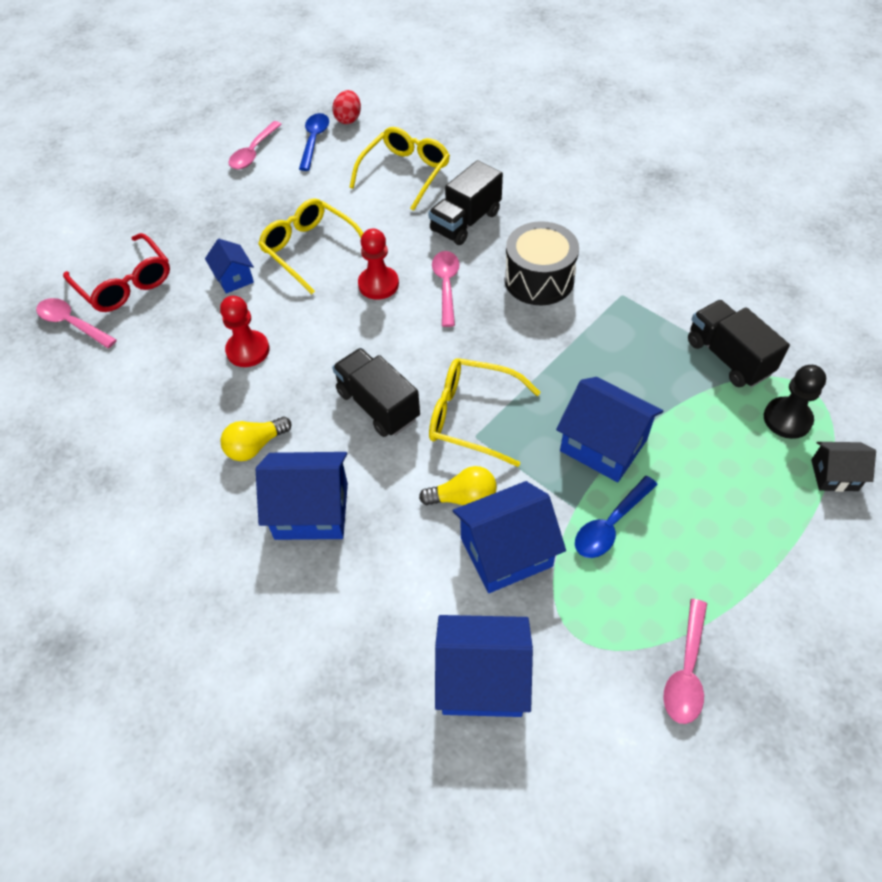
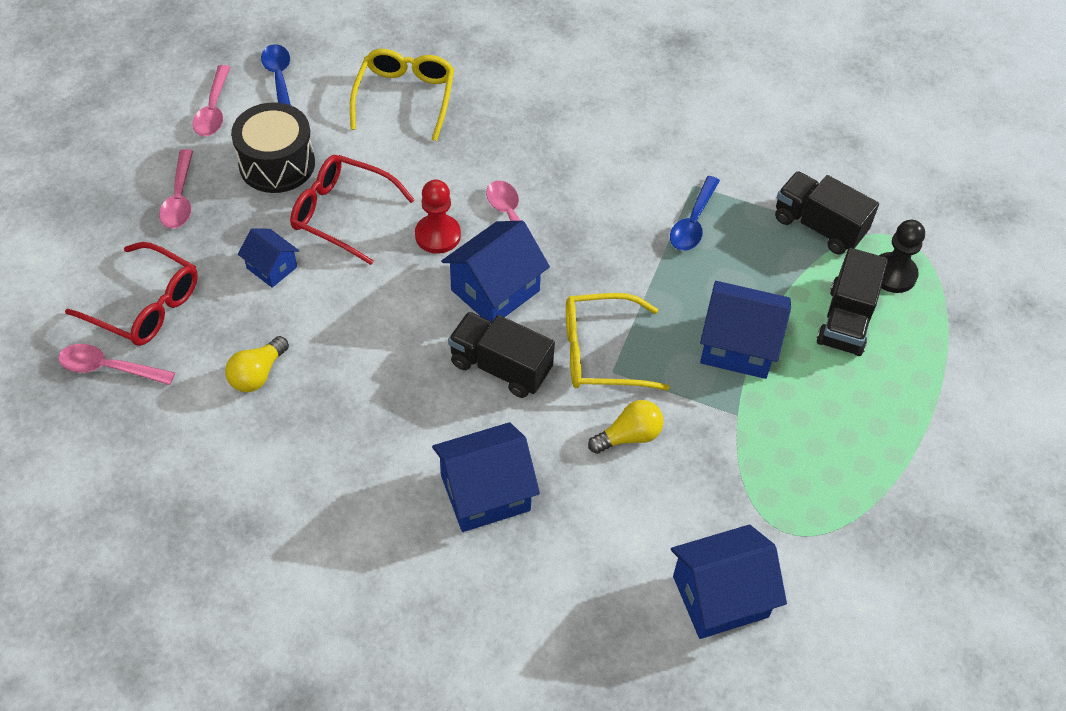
camera: 25 degrees left, 0 degrees up
(248, 350) = (331, 345): red pawn -> none
(255, 446) = (393, 445): yellow light bulb -> yellow light bulb (257, 374)
(311, 250) = (343, 214): yellow glasses -> red glasses
(348, 119) = (306, 44): red egg -> none
(465, 222) = (498, 141): black truck -> black truck (846, 320)
(506, 552) = (691, 475): blue house -> blue house (495, 290)
(539, 279) = (604, 189): black drum -> black drum (277, 164)
(610, 525) = (775, 421): blue spoon -> blue spoon (693, 222)
(686, 671) = (891, 531): pink spoon -> pink spoon (180, 198)
(834, 475) = (951, 317): black house -> none

